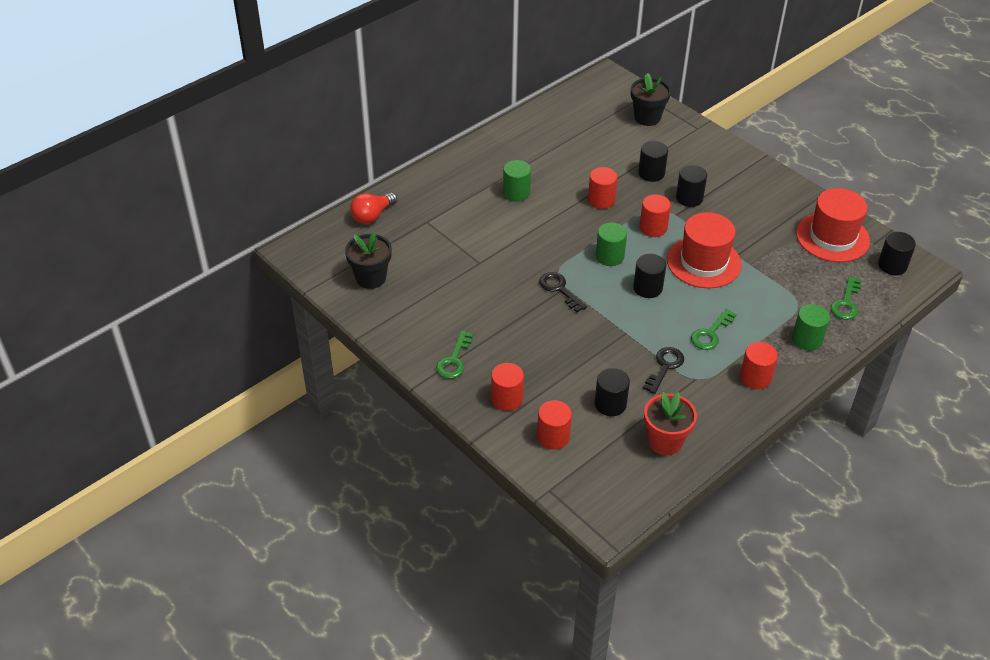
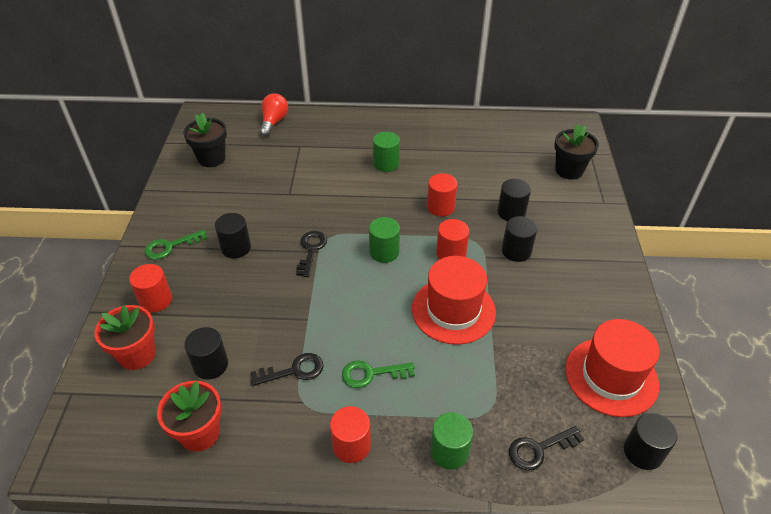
camera: 45 degrees right, 0 degrees up
(372, 216) = (274, 122): red light bulb -> red light bulb turned 105 degrees clockwise
(553, 437) = (137, 355): red cylinder -> red flower pot
(647, 288) = (376, 297): black cylinder -> black cylinder (236, 248)
(846, 303) = (539, 449): green key -> black key

